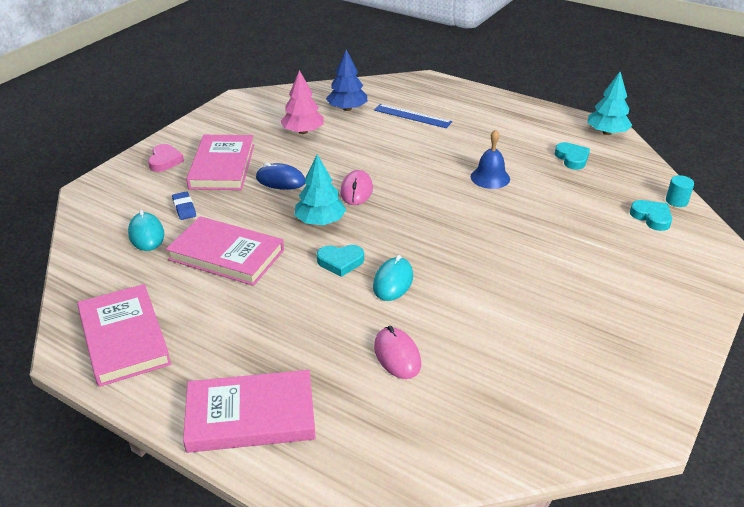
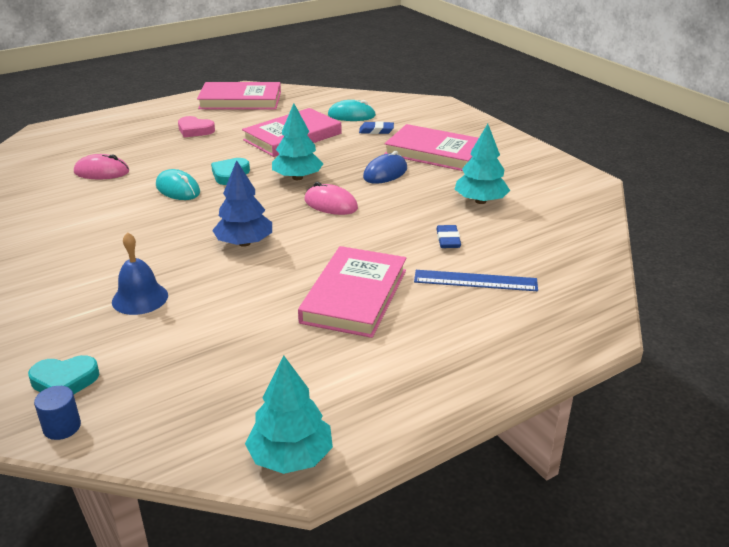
camera: 115 degrees right, 5 degrees down
(165, 161) = (465, 132): pink heart -> pink heart (195, 130)
(250, 415) = (124, 123): pink book -> pink book (354, 296)
(303, 131) = (480, 201): pink tree -> turquoise tree
(347, 109) = (525, 239): blue tree -> blue tree (244, 243)
(370, 133) = (448, 240): none -> blue eraser
(412, 116) = (475, 281): blue ruler -> blue ruler turned 45 degrees clockwise
(490, 177) = (276, 290): blue bell -> blue bell (140, 298)
(572, 158) = (254, 377): turquoise heart -> none
(676, 201) = (62, 427): turquoise cylinder -> blue cylinder

